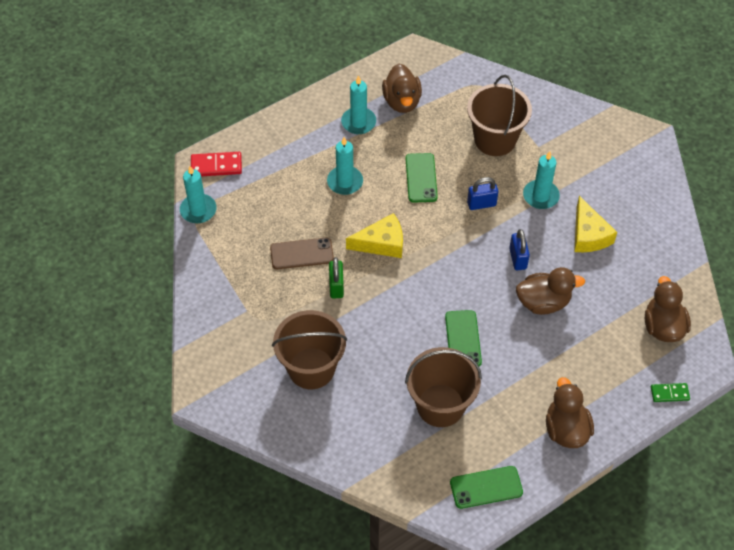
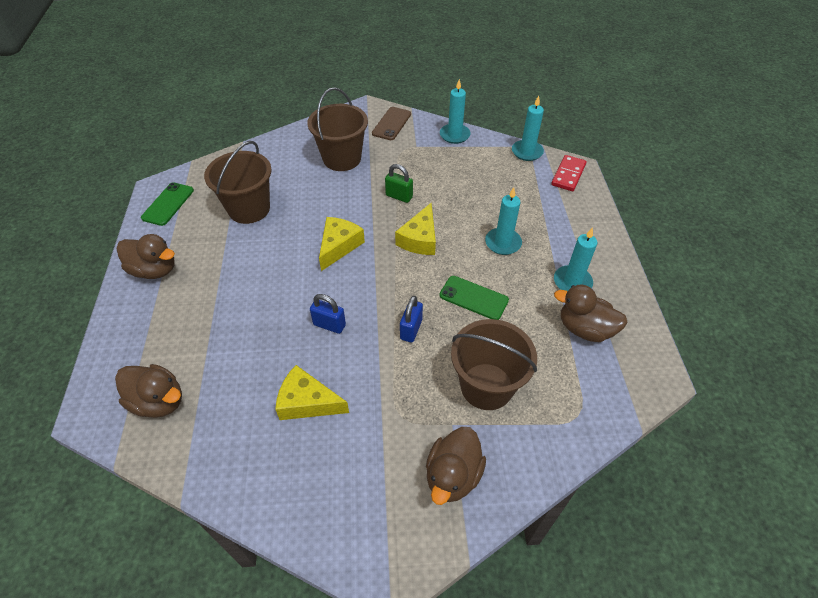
camera: 120 degrees right, 5 degrees down
(302, 254) = (445, 189): brown phone -> brown phone (391, 124)
(433, 300) = (339, 246): none -> yellow cheese
(463, 339) = (288, 247): green phone -> none
(540, 196) = (385, 386): turquoise candle -> turquoise candle (454, 135)
(543, 302) = (270, 319): brown duck -> brown duck (453, 475)
(669, 393) = (101, 361): green domino -> none

